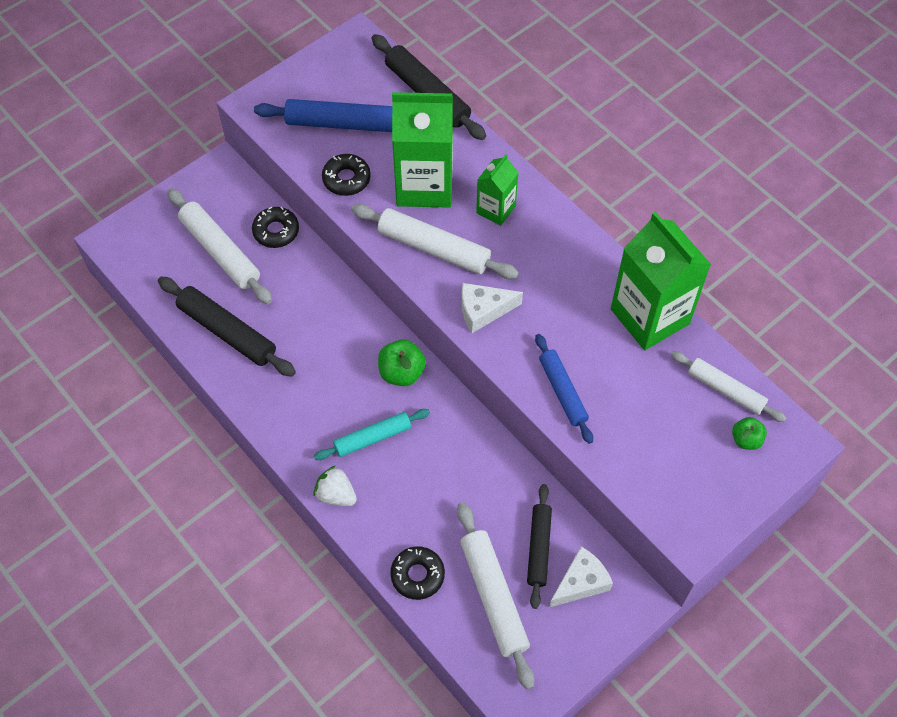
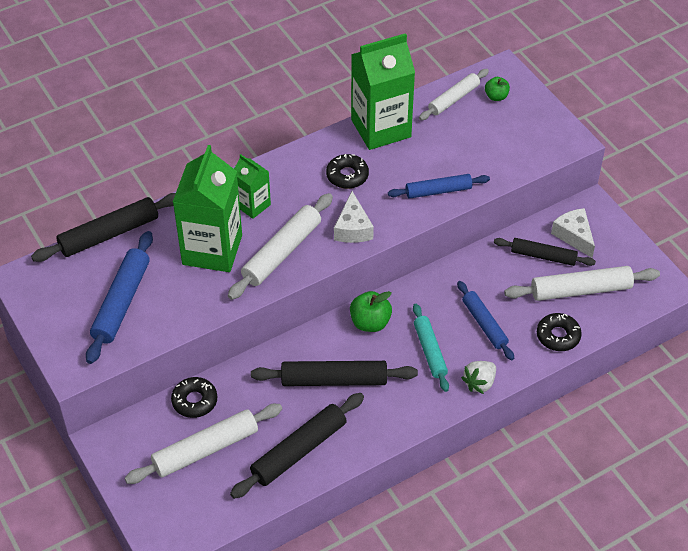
camera: 80 degrees left, 10 degrees down
(319, 349) = (334, 380): none -> black rolling pin
(346, 179) = (188, 305): black donut -> black donut (347, 176)
(420, 491) = (484, 324): none -> blue rolling pin

